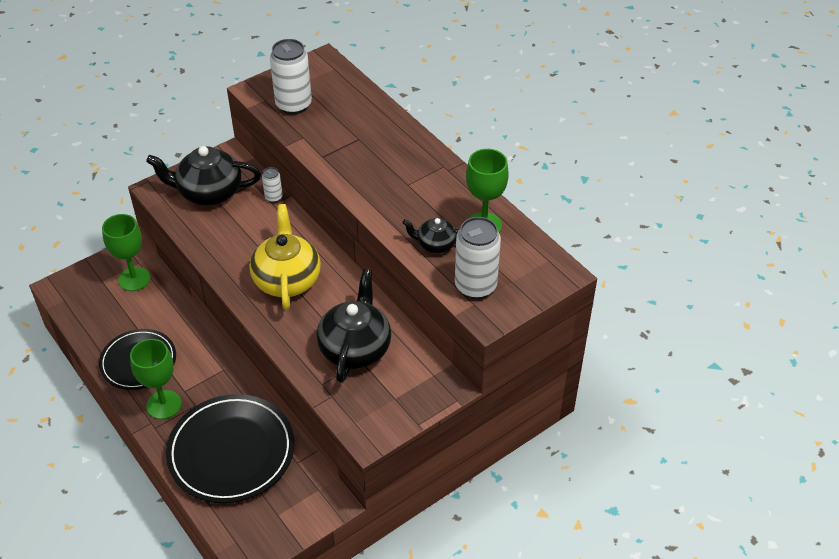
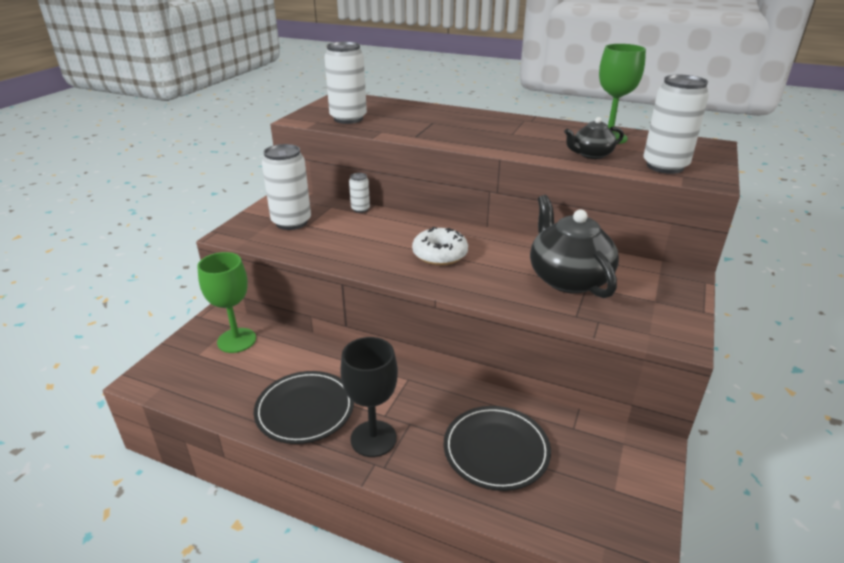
camera: 30 degrees left, 15 degrees down
(164, 405) = (373, 438): green goblet -> black goblet
(208, 192) = (291, 222): black teapot -> white can
(231, 451) = (496, 450): black plate -> black plate, size x0.64
(287, 279) = (440, 254): yellow teapot -> white donut

